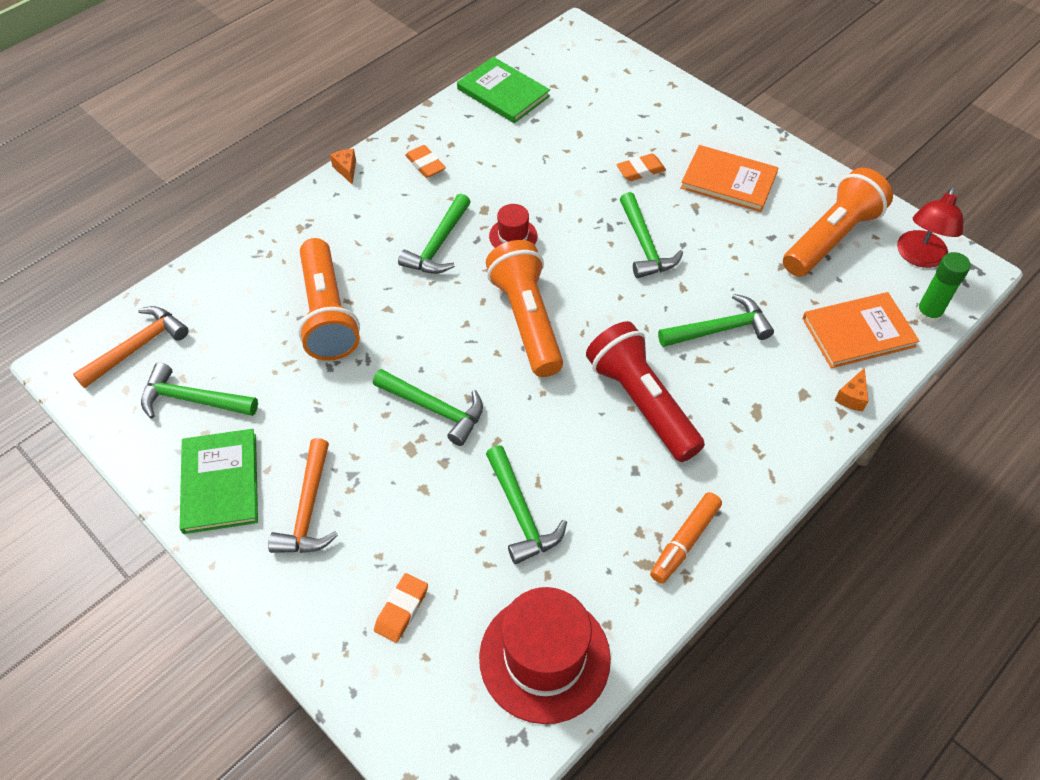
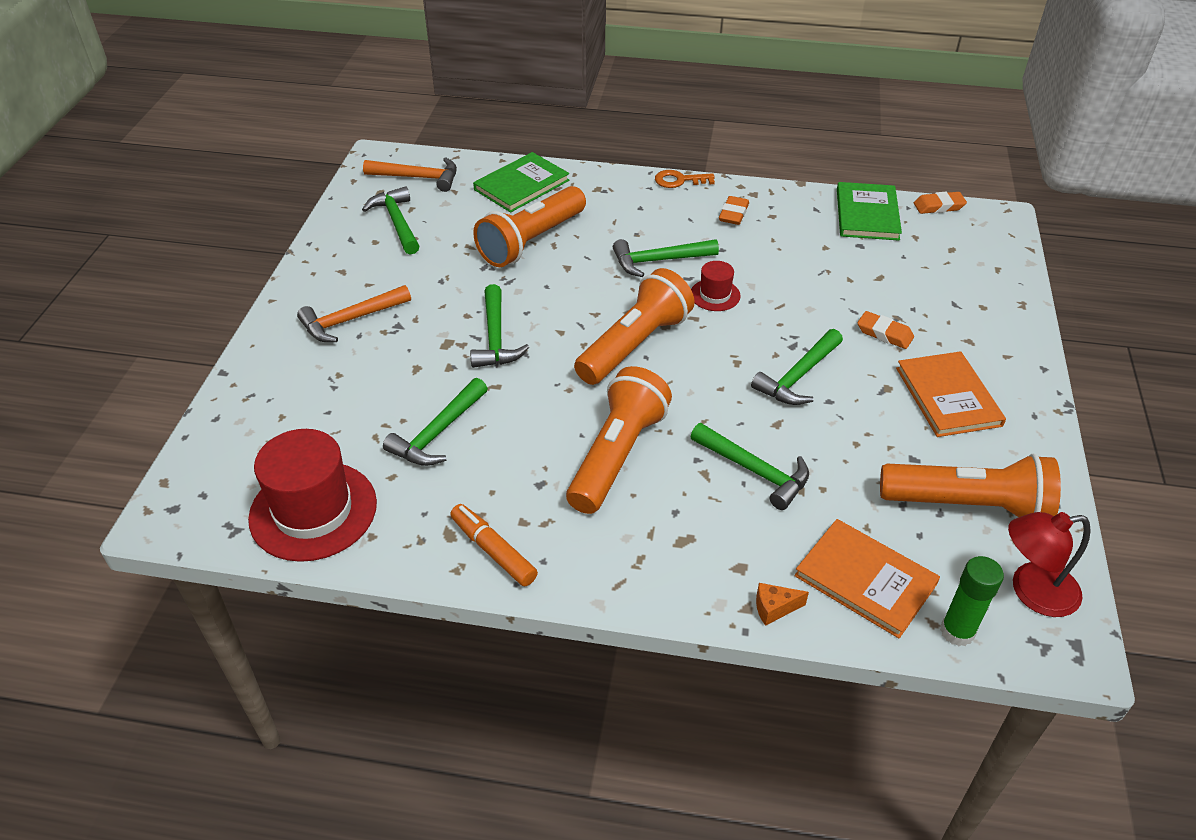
camera: 55 degrees right, 10 degrees down
(220, 482) = (340, 269): green book -> green book (521, 185)
(346, 170) = (679, 180): orange cheese -> orange key
(401, 609) = (300, 409): orange eraser -> orange eraser (938, 206)
(641, 403) = (616, 455): red flashlight -> orange flashlight
(685, 541) = (493, 551): orange marker -> orange marker turned 45 degrees clockwise

